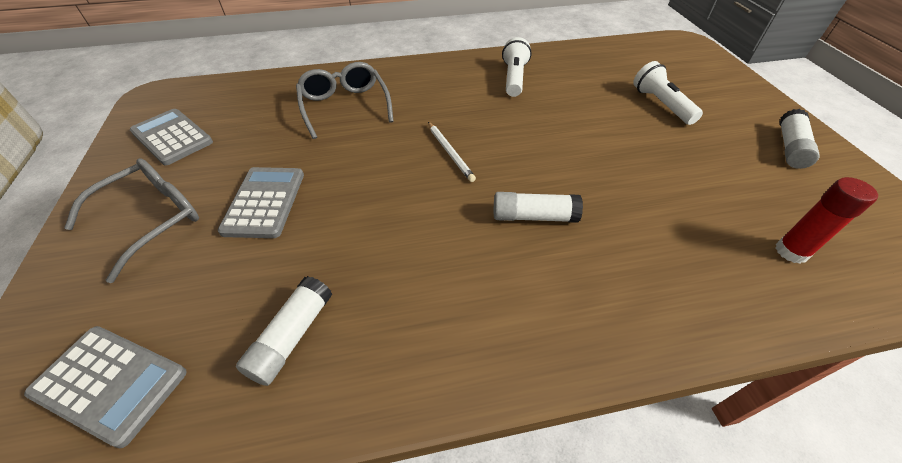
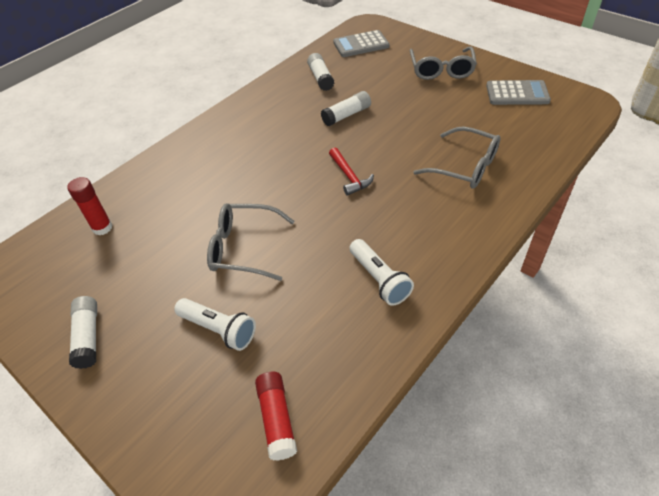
camera: 145 degrees right, 0 degrees up
(264, 202) = (407, 99): grey calculator -> none
(450, 152) = (349, 176): white pencil -> red hammer
(534, 216) = (262, 168): white glue stick -> white glue stick (346, 115)
(611, 145) = (243, 248): none -> grey glasses
(638, 56) = (277, 419): none -> red glue stick

